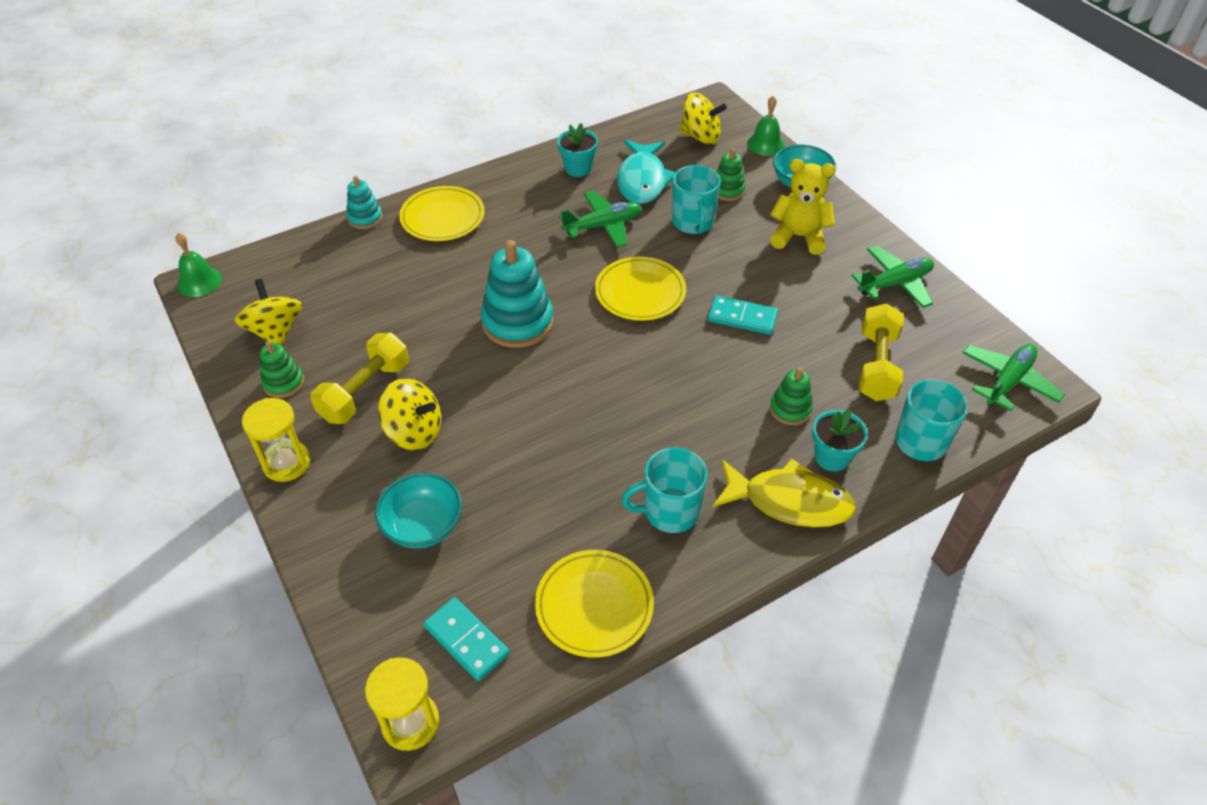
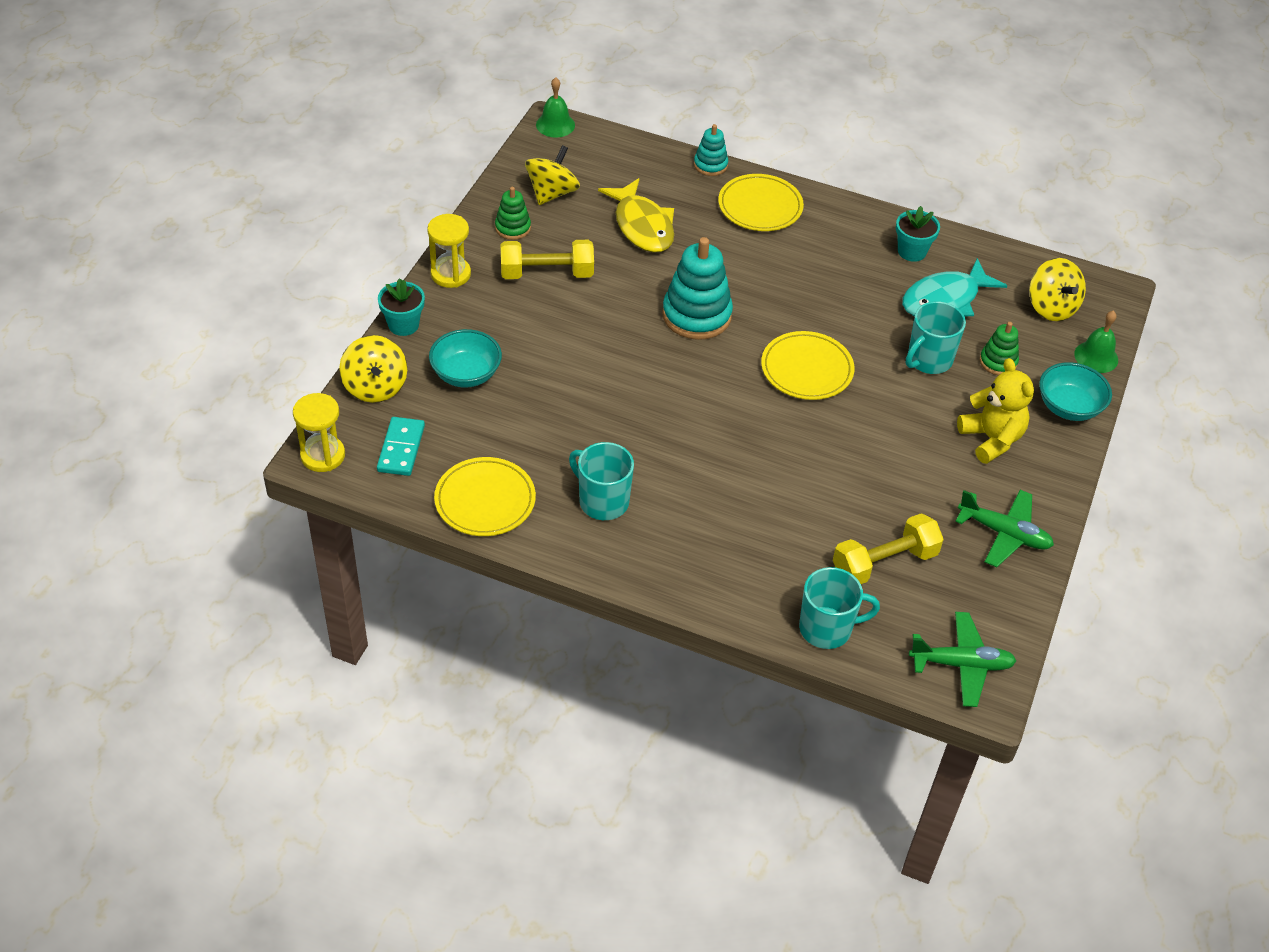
camera: 50 degrees right, 0 degrees up
(414, 432) = (538, 321): yellow spinning top -> yellow spinning top (375, 387)
(603, 226) = (859, 305): green plane -> none
(742, 317) = (847, 448): turquoise domino -> none
(789, 501) = (679, 568): yellow fish -> yellow fish (642, 226)
(790, 409) = (775, 527): green stacking toy -> none
(832, 457) = (750, 576): turquoise flower pot -> turquoise flower pot (403, 325)

